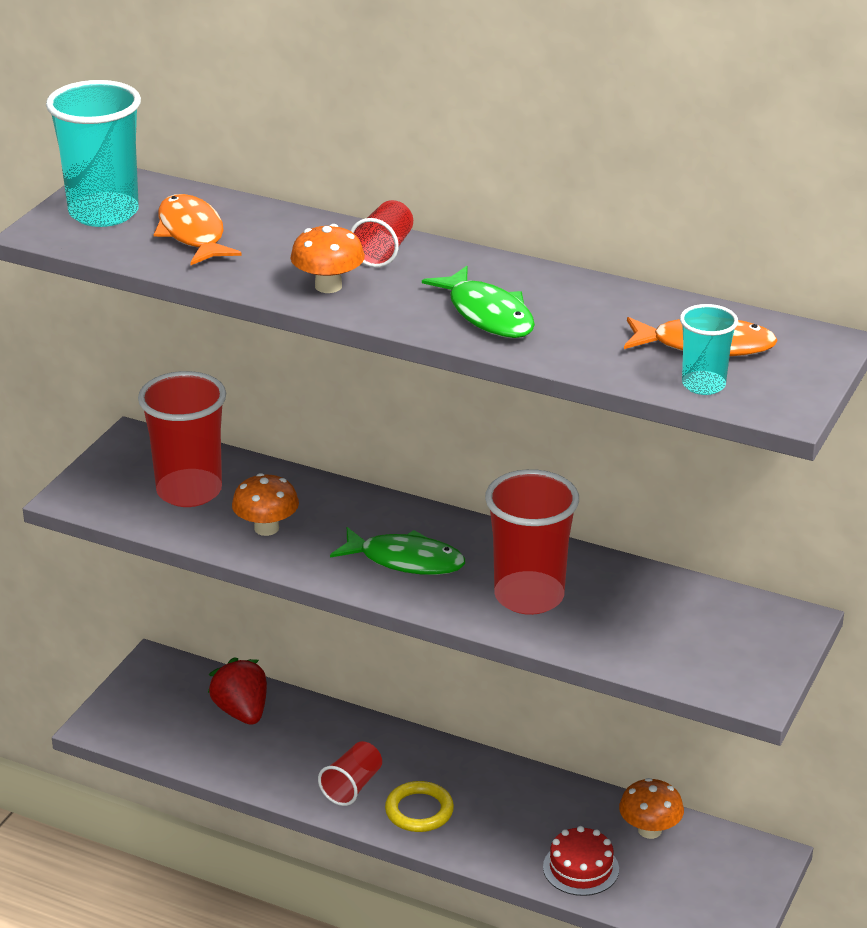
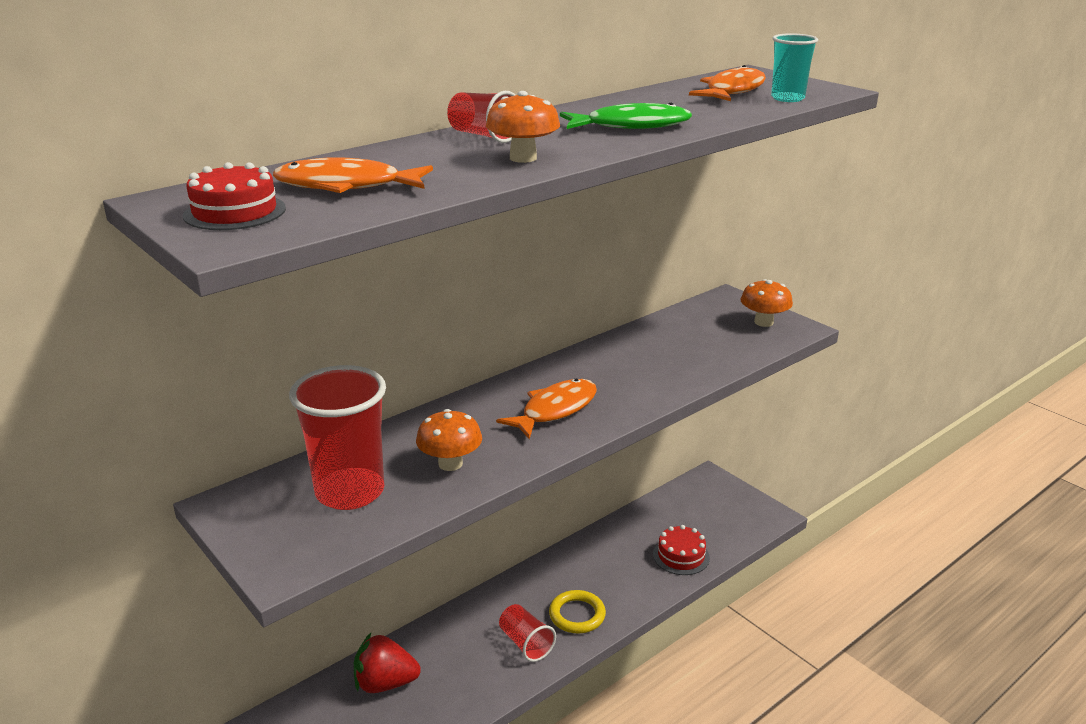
camera: 65 degrees left, 5 degrees down
(103, 213) = (235, 212): turquoise cup -> red cake
(405, 560) = (555, 410): green fish -> orange fish
(529, 596) = (640, 373): red cup -> none
(649, 830) = (660, 514): orange mushroom -> orange mushroom (763, 322)

